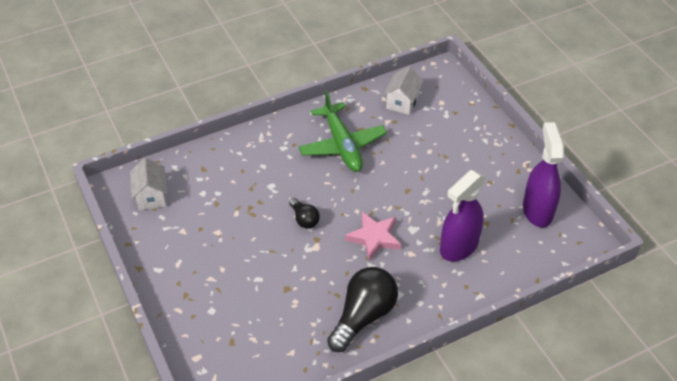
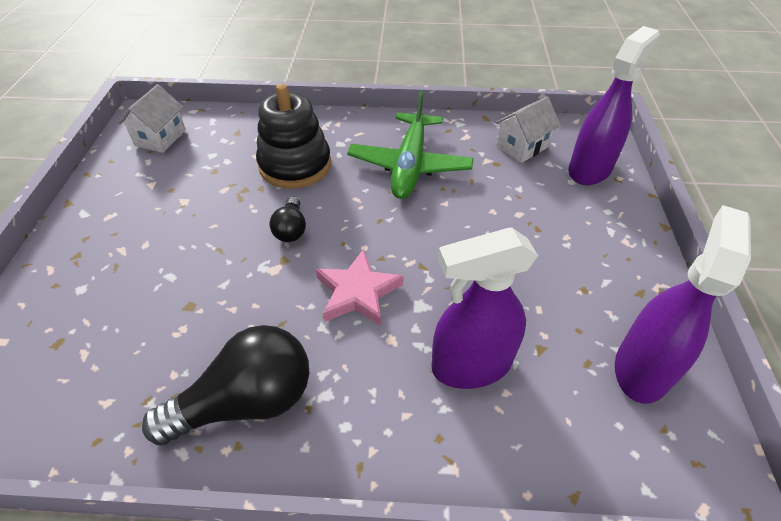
camera: 30 degrees right, 0 degrees up
(268, 176) = (295, 165): none -> black stacking toy
(452, 103) = (590, 169): none -> purple spray bottle

